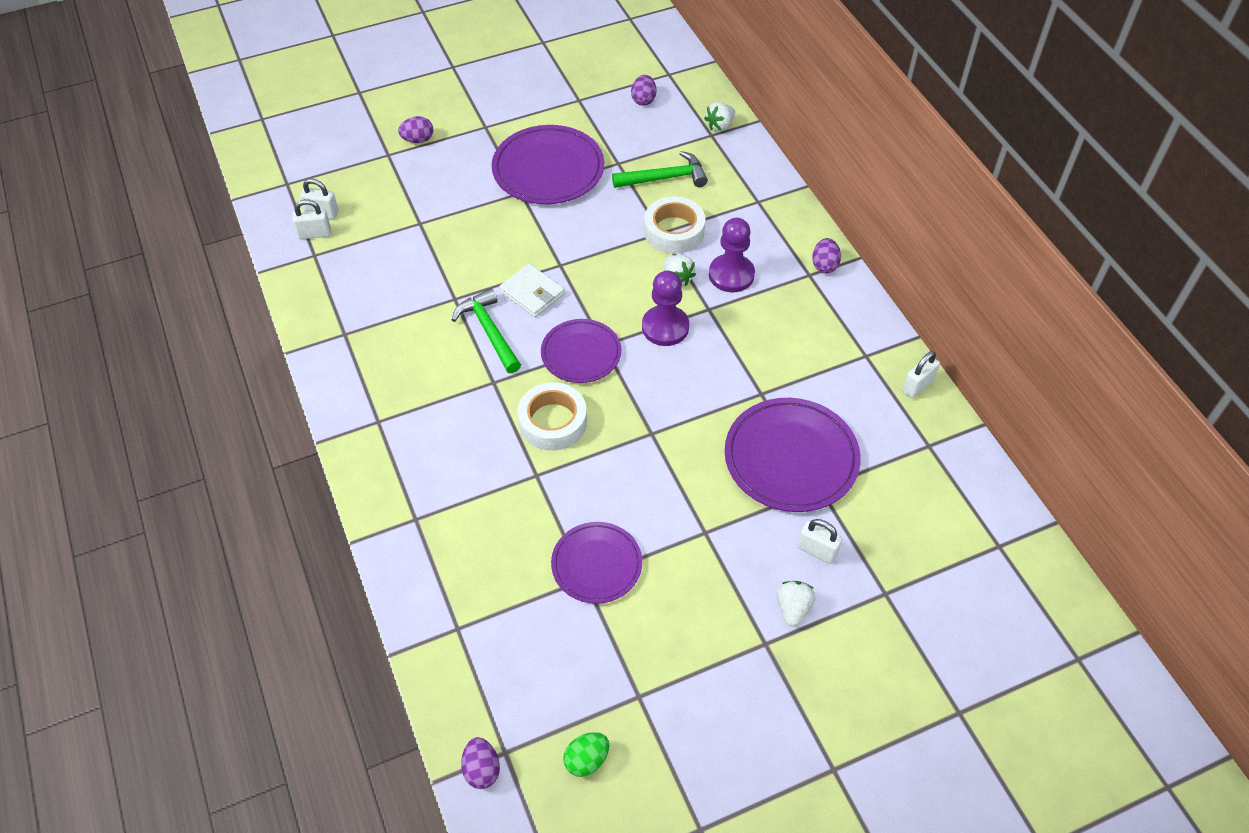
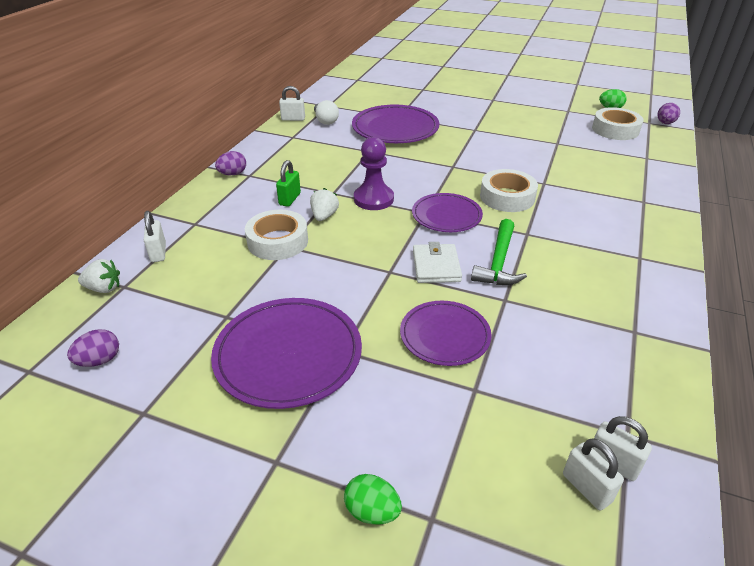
camera: 135 degrees left, 15 degrees down
(418, 140) = (372, 511): purple egg -> green egg
(538, 683) = (615, 130): none -> white tape
(596, 564) = (545, 144): purple plate -> purple plate (445, 336)
(665, 178) = (217, 279): green hammer -> none
(731, 275) = (290, 199): purple pawn -> green padlock
(793, 608) = (467, 100): white strawberry -> none
(817, 550) = (431, 106): white padlock -> white padlock (158, 253)
(881, 411) = (325, 121): none -> white light bulb

